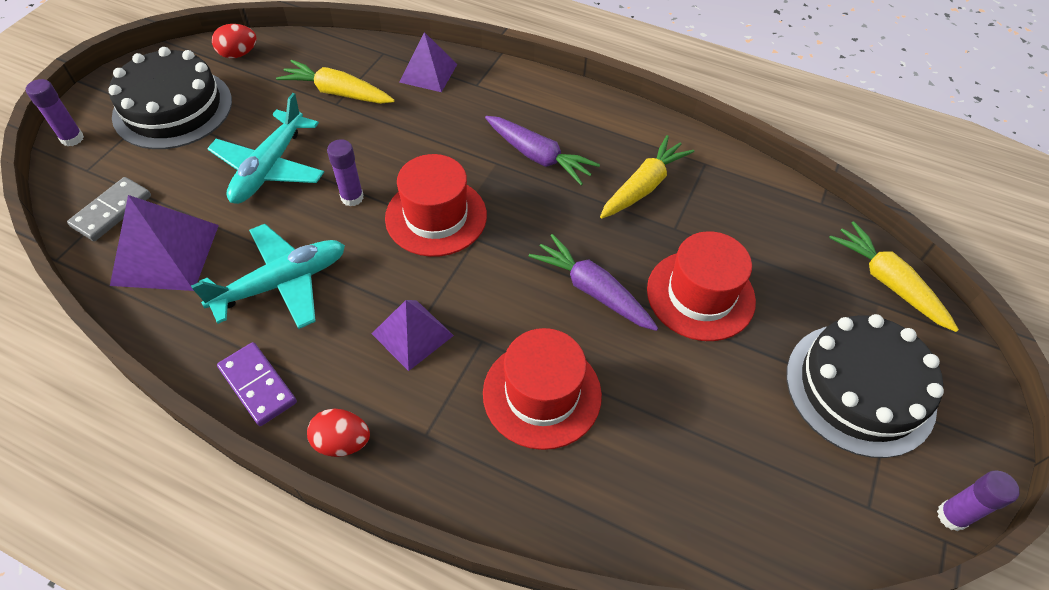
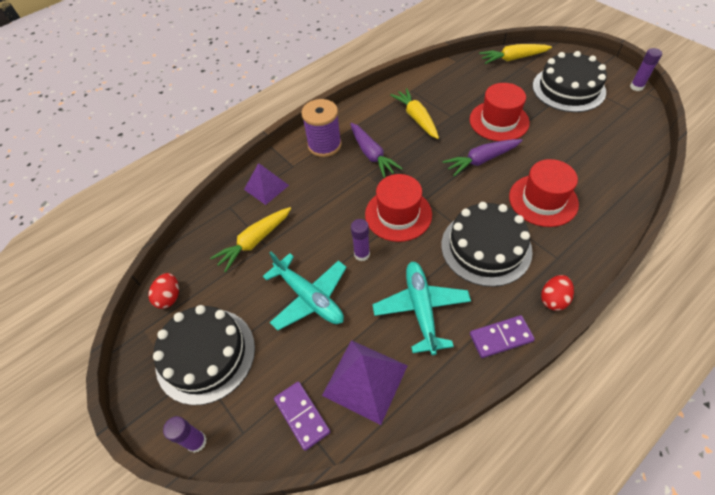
camera: 60 degrees left, 0 degrees up
(112, 211) = (302, 415): grey domino -> purple domino
(412, 334) = (486, 247): purple pyramid -> black cake
(530, 102) = (324, 145): none -> purple spool
(538, 156) = (371, 154): purple carrot -> purple carrot turned 90 degrees clockwise

